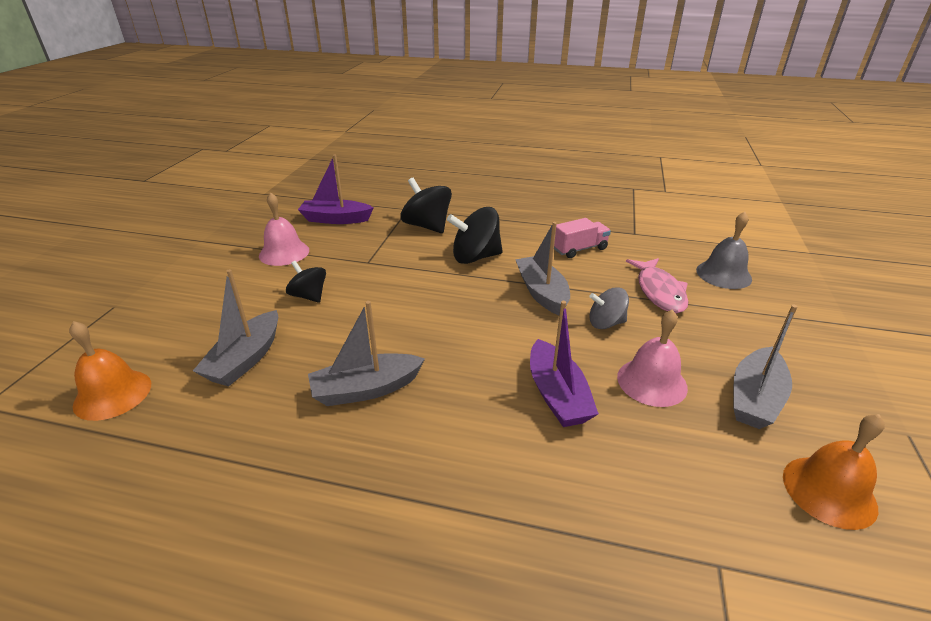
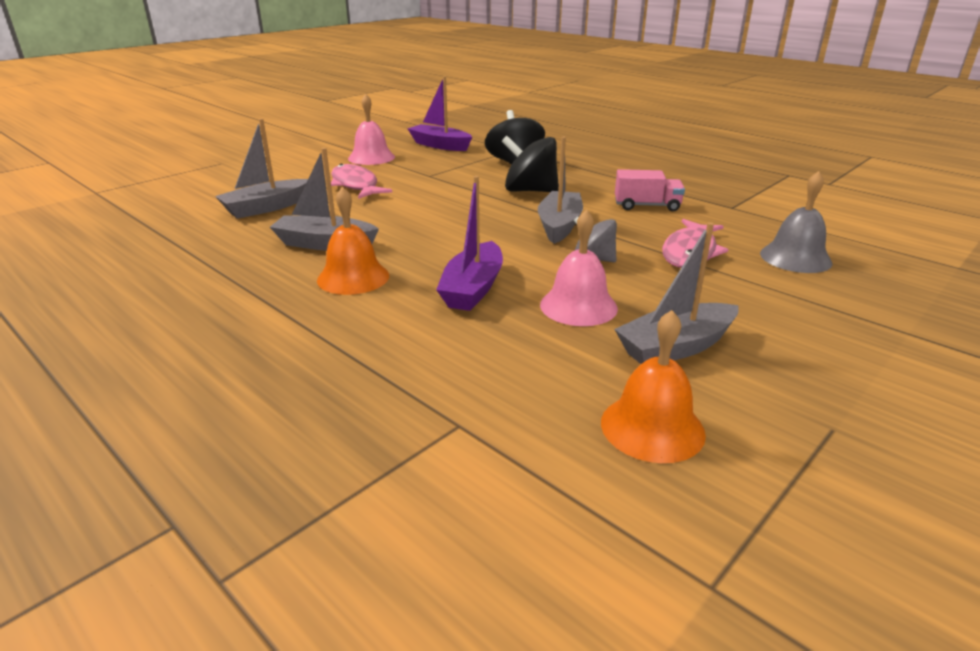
camera: 30 degrees right, 5 degrees down
(113, 394) = (167, 204): orange bell -> orange bell (353, 277)
(309, 296) = (356, 185): black spinning top -> pink fish

